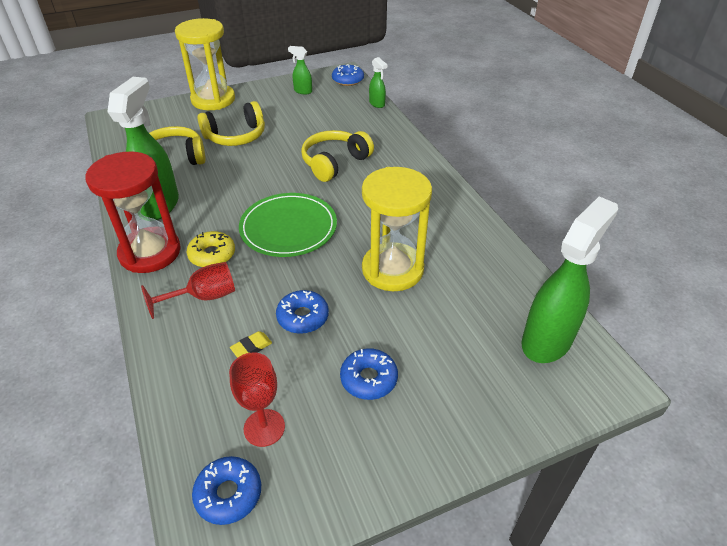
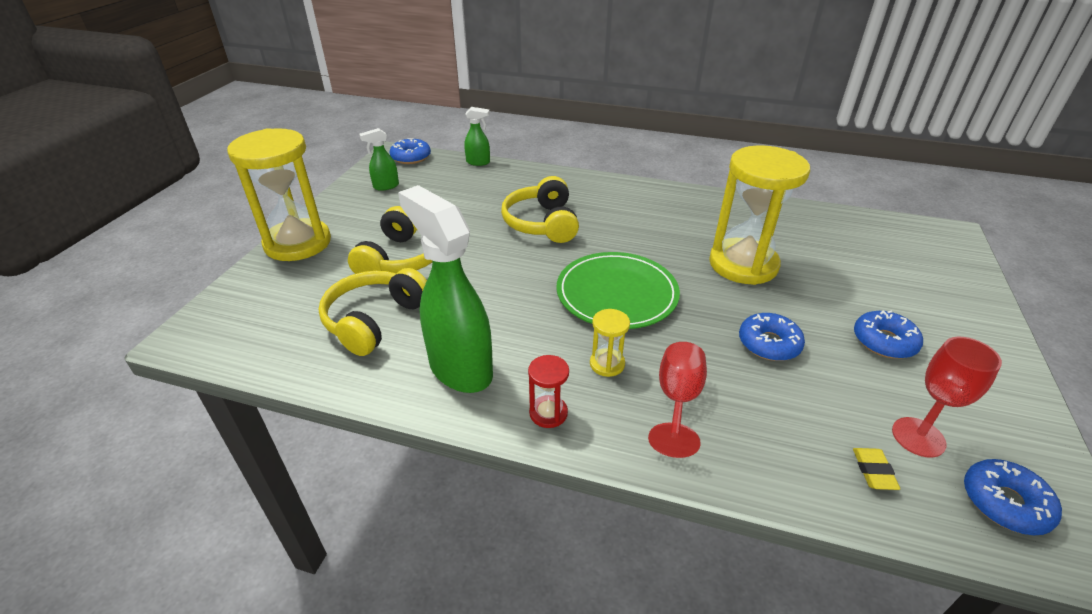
camera: 50 degrees left, 5 degrees down
(150, 252) = (548, 413): red hourglass -> red hourglass, size x0.43
(212, 255) = (607, 364): yellow donut -> yellow hourglass
(251, 347) = (790, 397): yellow eraser -> yellow eraser (873, 471)
(547, 340) = (890, 237): green spray bottle -> none

